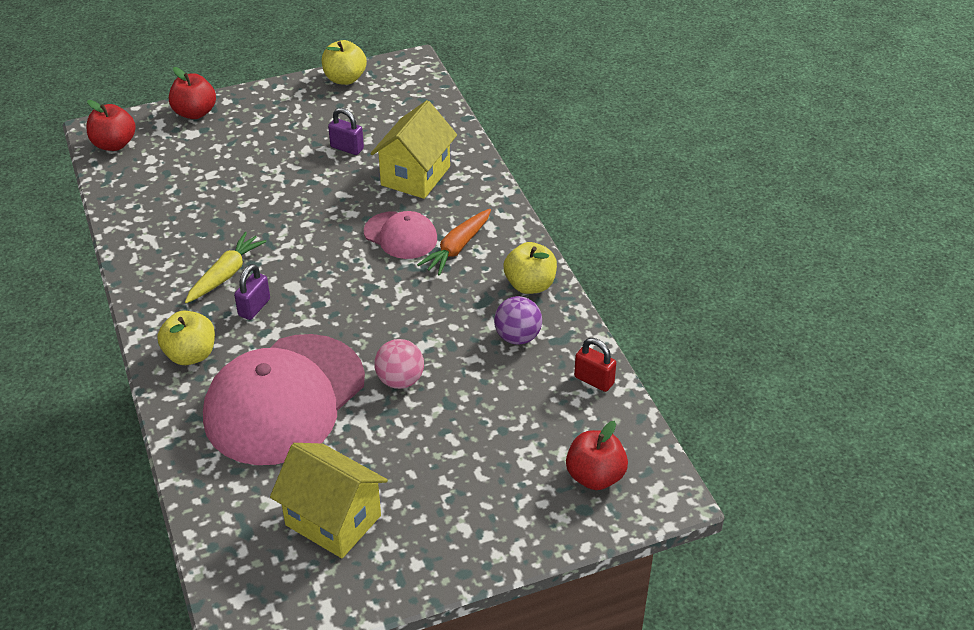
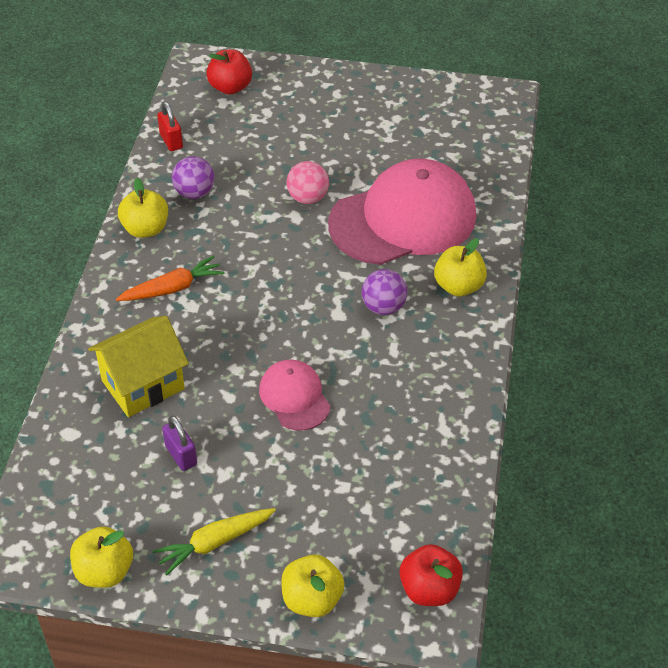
camera: 150 degrees left, 5 degrees up
(195, 113) = (312, 599): red apple -> yellow apple
(226, 274) = (391, 351): yellow carrot -> yellow carrot (214, 542)
(254, 307) = (383, 307): purple padlock -> purple ball
(333, 520) = (417, 129): yellow house -> none
(400, 235) = (210, 323): pink cap -> pink cap (294, 397)

